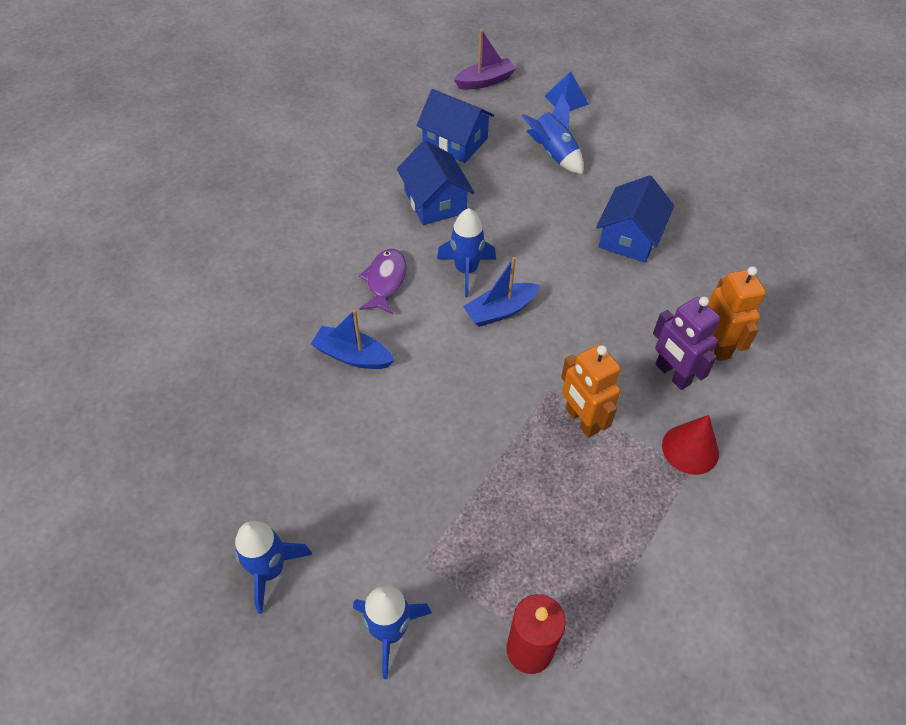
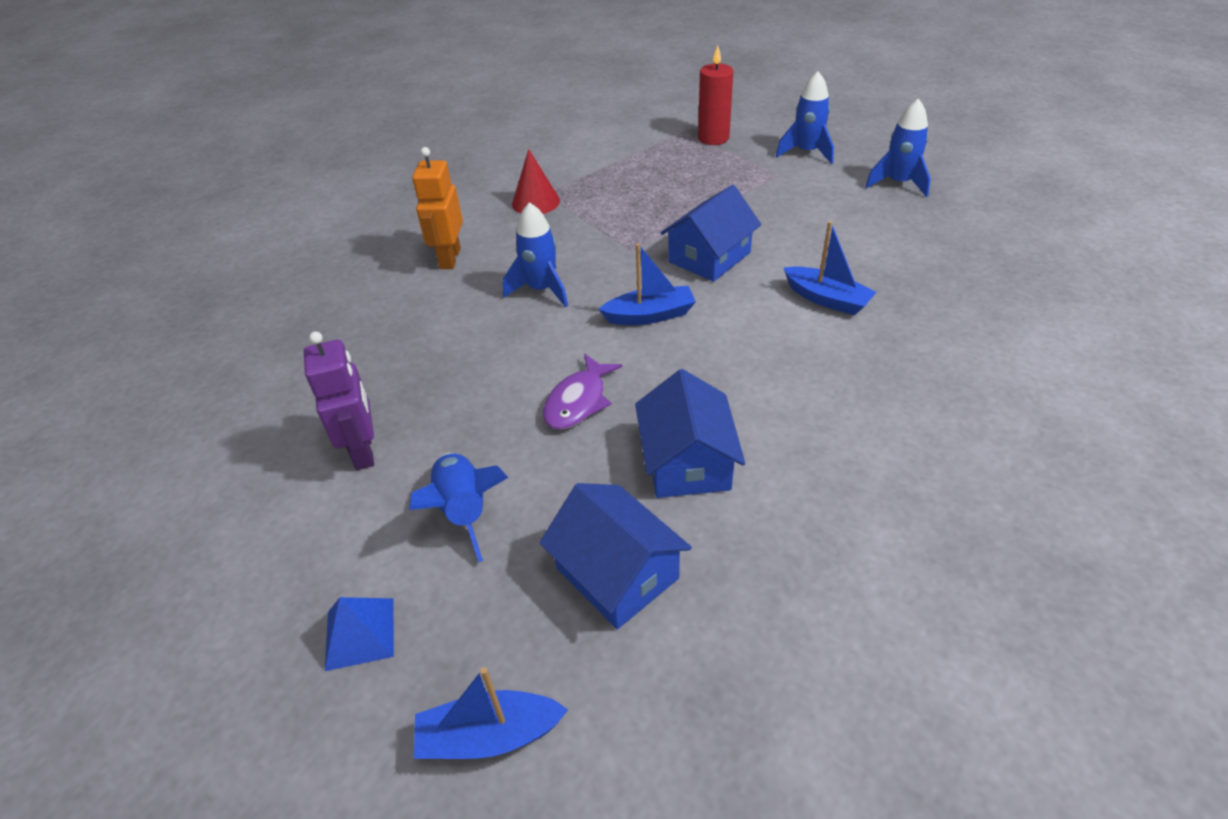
camera: 160 degrees left, 10 degrees down
(385, 281) = (780, 365): purple fish -> purple fish (578, 401)
(466, 271) = (674, 361): blue rocket -> blue rocket (541, 290)
(485, 81) = (489, 736): purple boat -> blue boat
(581, 420) = (614, 227): orange robot -> none
(629, 237) = (449, 368): blue house -> blue house (709, 257)
(672, 374) = (510, 245): purple robot -> purple robot (364, 451)

